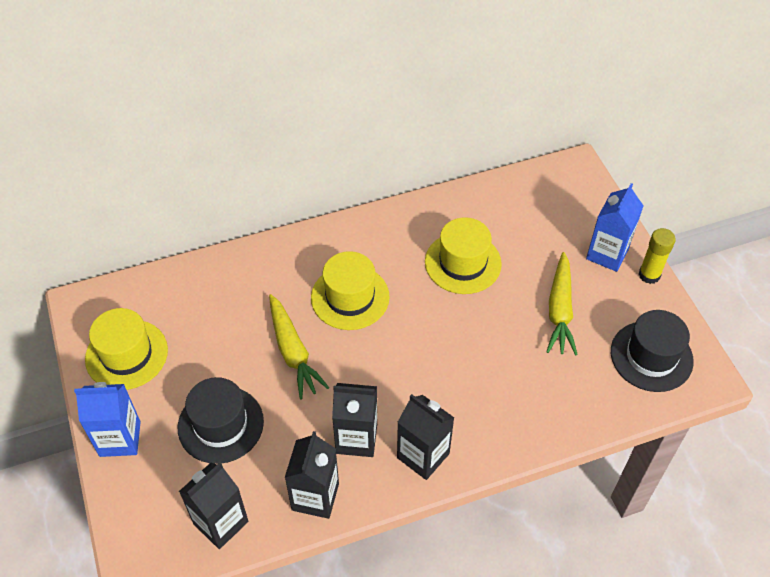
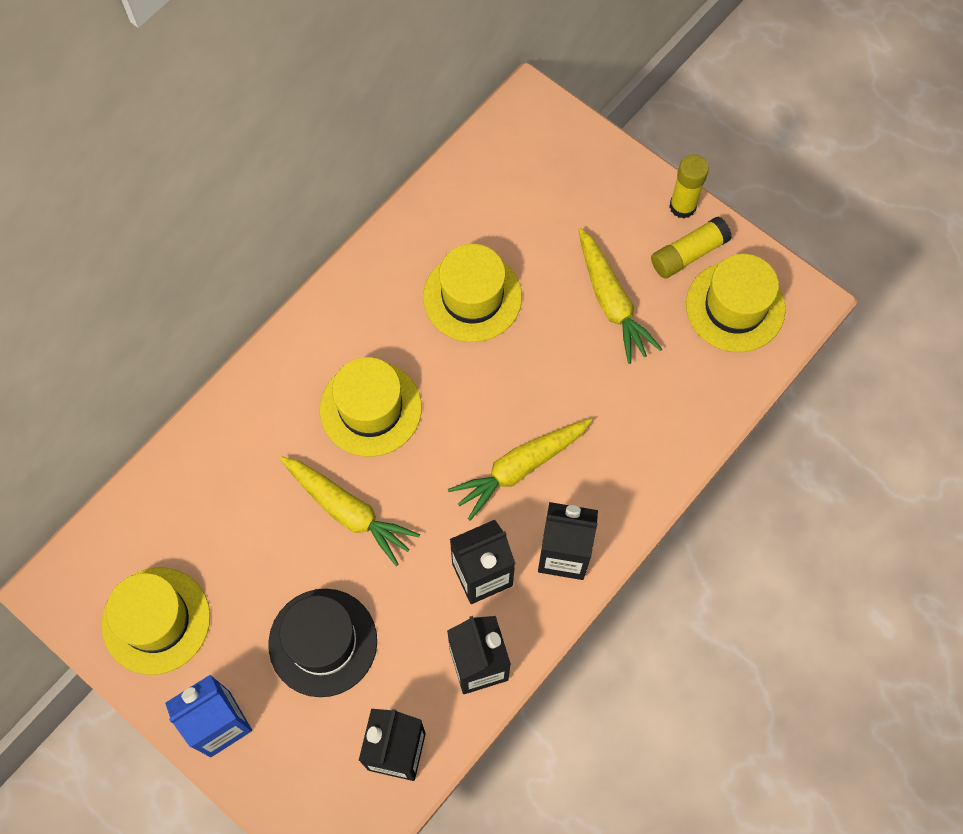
camera: 30 degrees left, 15 degrees up
(428, 384) = (520, 468): none -> yellow carrot
(607, 254) = (624, 202): blue carton -> none
(635, 306) = (688, 254): none -> yellow glue stick
(651, 356) = (735, 307): black hat -> yellow hat

